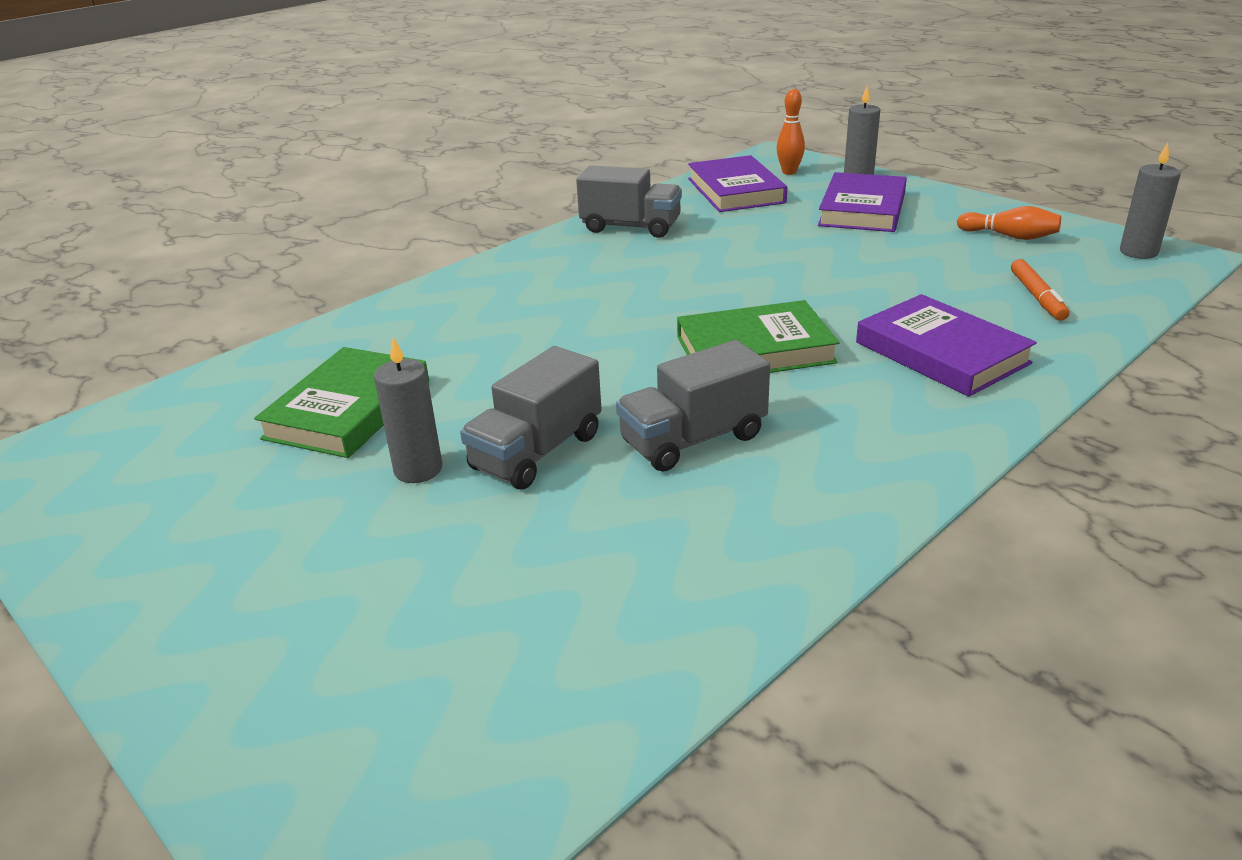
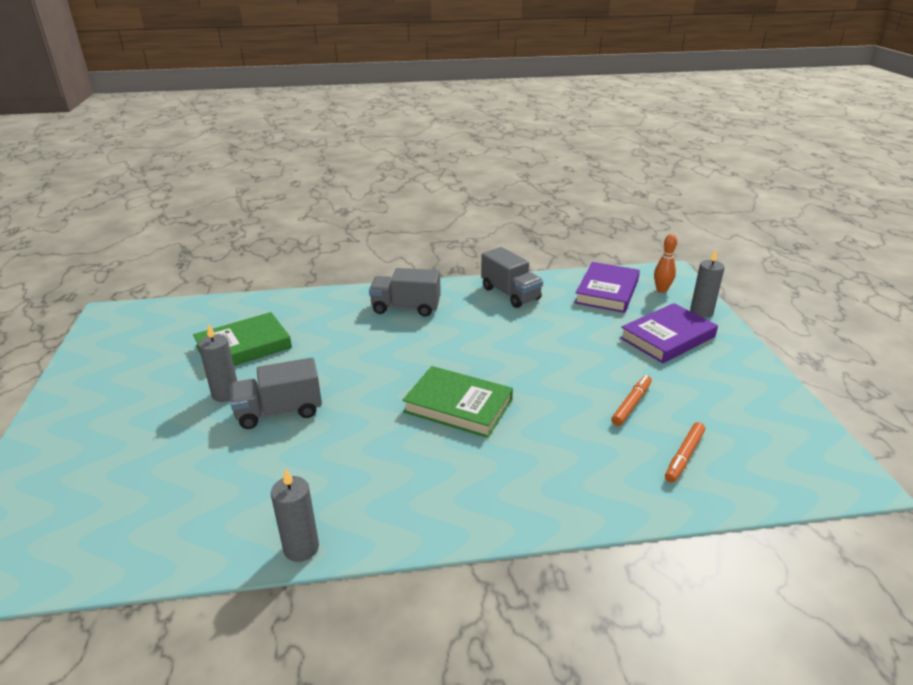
camera: 35 degrees right, 0 degrees up
(693, 439) = (351, 444): grey truck -> grey truck (406, 308)
(924, 276) = (631, 404): none -> orange marker
(941, 353) = (557, 463): purple book -> none
(1010, 236) = (740, 402): orange bowling pin -> none
(1138, 252) = (822, 459): grey candle -> grey candle (301, 548)

